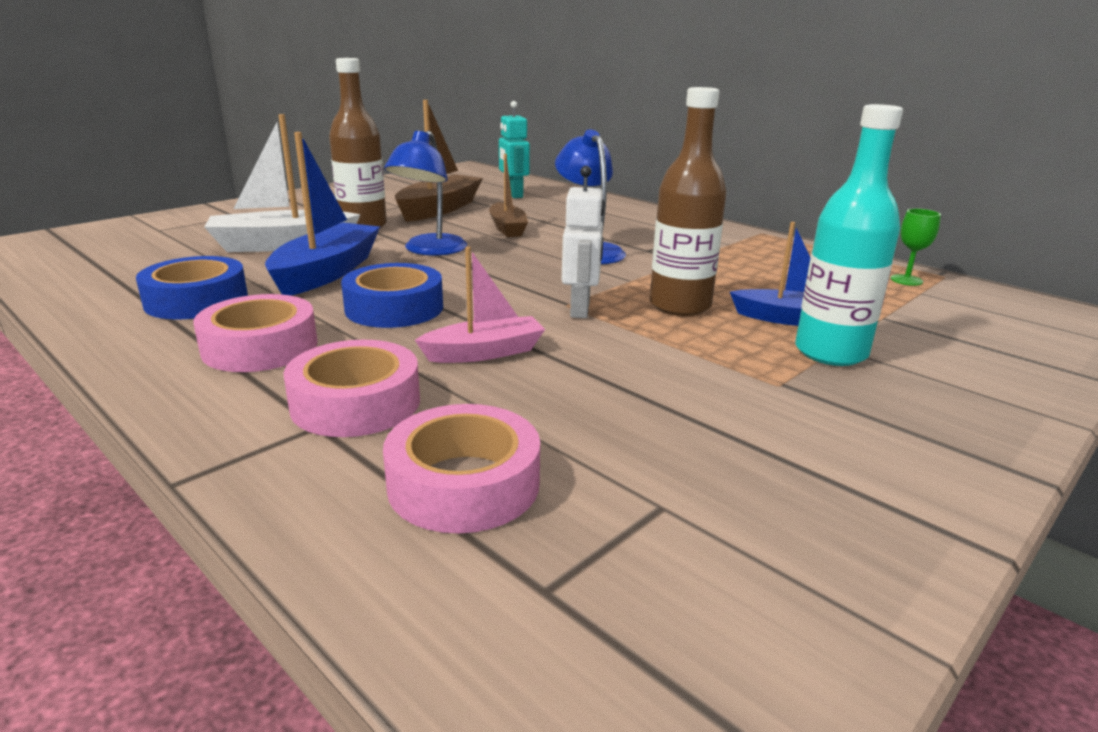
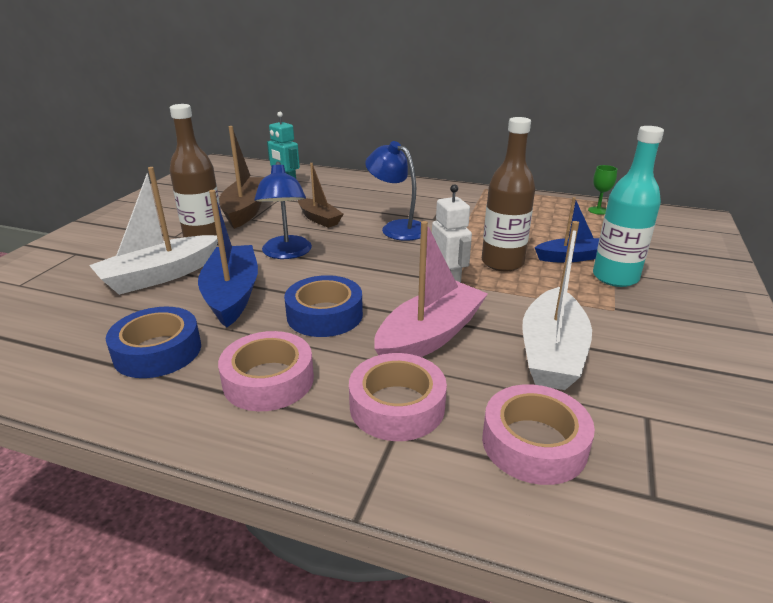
camera: 25 degrees left, 5 degrees up
(484, 352) = (430, 336): pink boat -> pink boat, size x1.60
(619, 405) = (552, 353): none -> white boat

